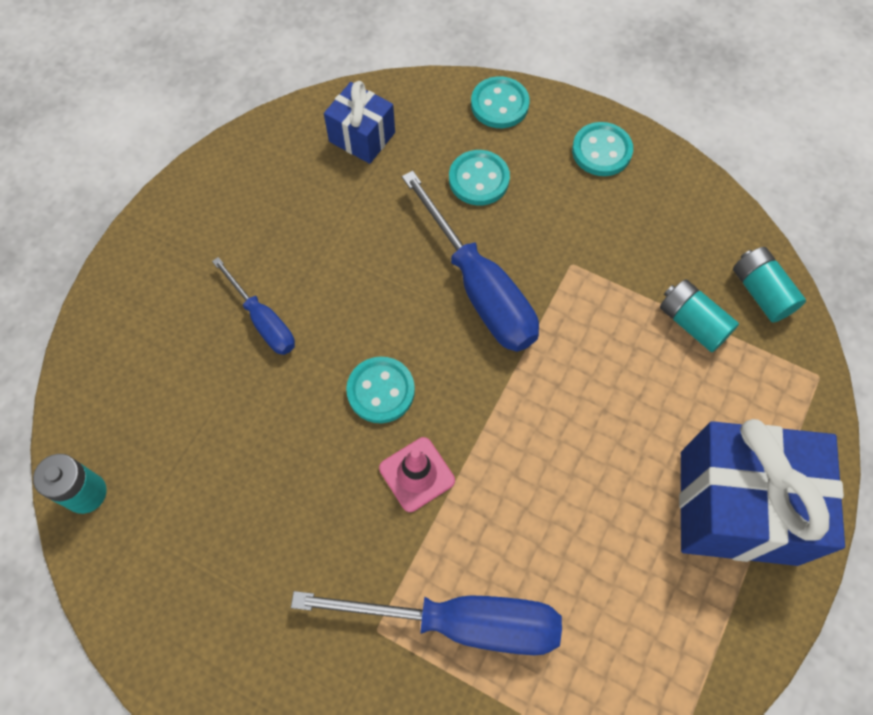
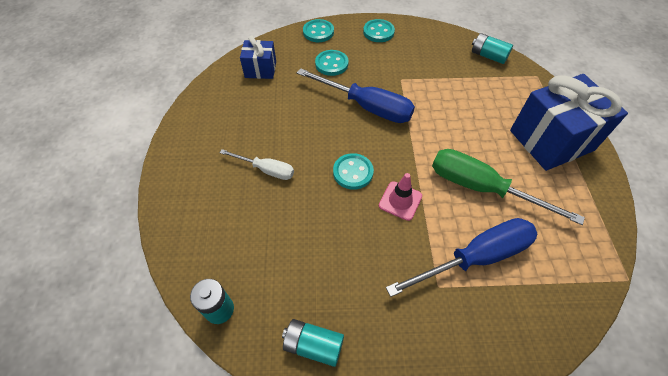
camera: 30 degrees left, 10 degrees down
(263, 320) = (266, 170): blue screwdriver -> white screwdriver
(554, 523) = (481, 188): none -> green screwdriver
(692, 323) = (471, 79): turquoise battery -> turquoise battery (313, 345)

